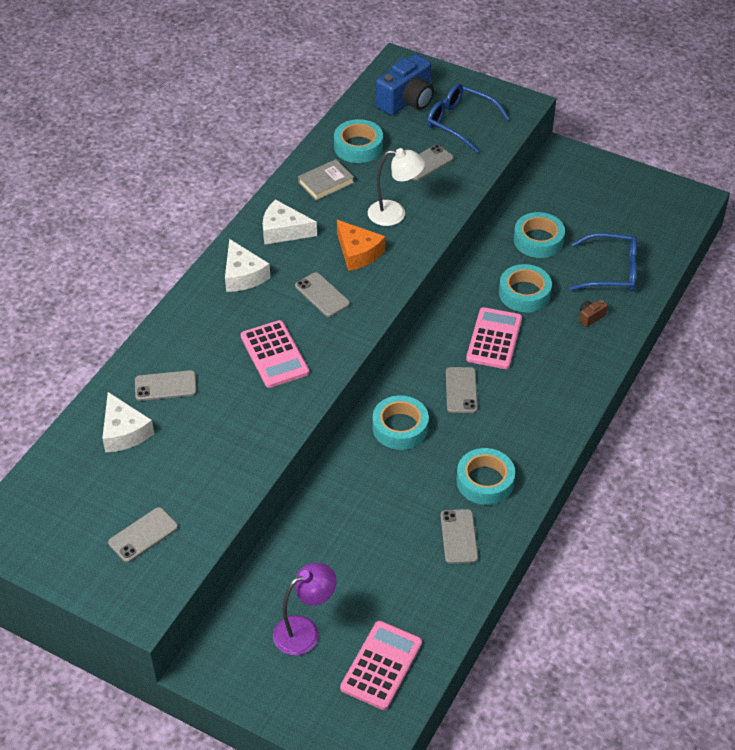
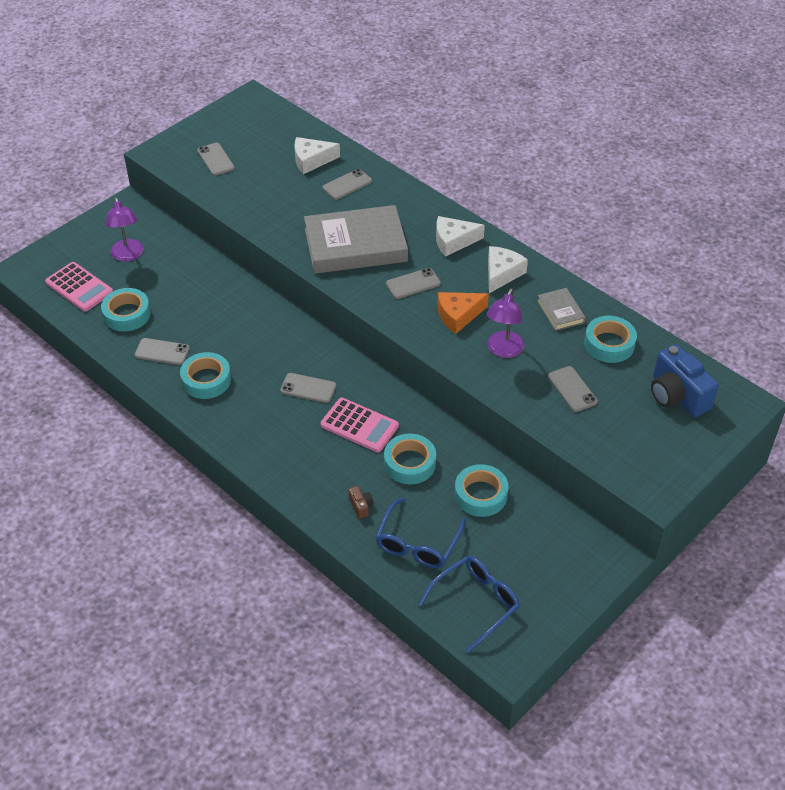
camera: 105 degrees right, 0 degrees up
(165, 386) = (347, 185): grey phone -> grey phone turned 45 degrees clockwise
(274, 355) = (355, 245): pink calculator -> grey book
(395, 214) = (503, 350): white lamp -> purple lamp
(400, 427) = (284, 341): turquoise tape -> turquoise tape (127, 314)
(460, 122) = (633, 430): blue glasses -> blue glasses (475, 603)

